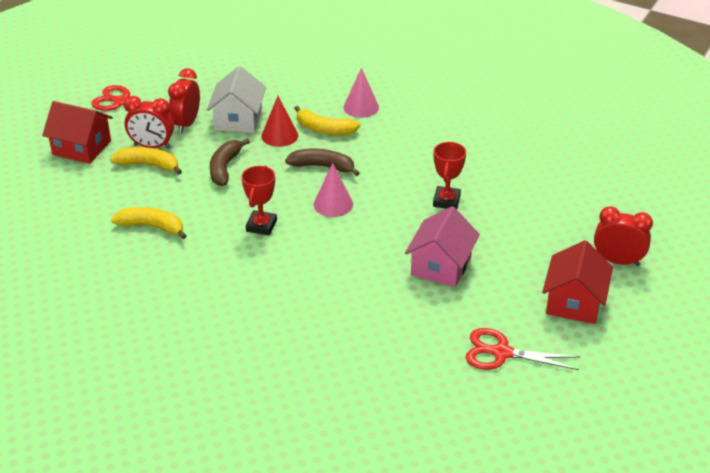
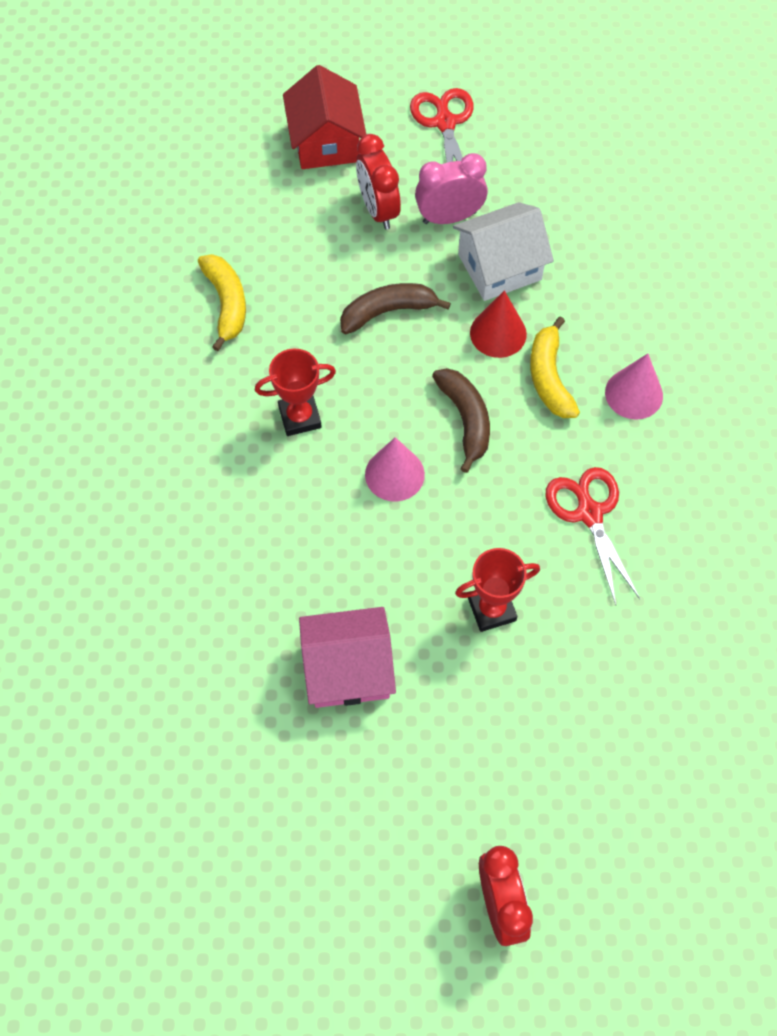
camera: 60 degrees right, 25 degrees up
(148, 165) = (338, 229): yellow banana -> none
(186, 124) = (449, 217): red clock -> pink clock
(501, 353) = (219, 825): red scissors -> red scissors (589, 513)
(574, 302) = (373, 878): red house -> none

